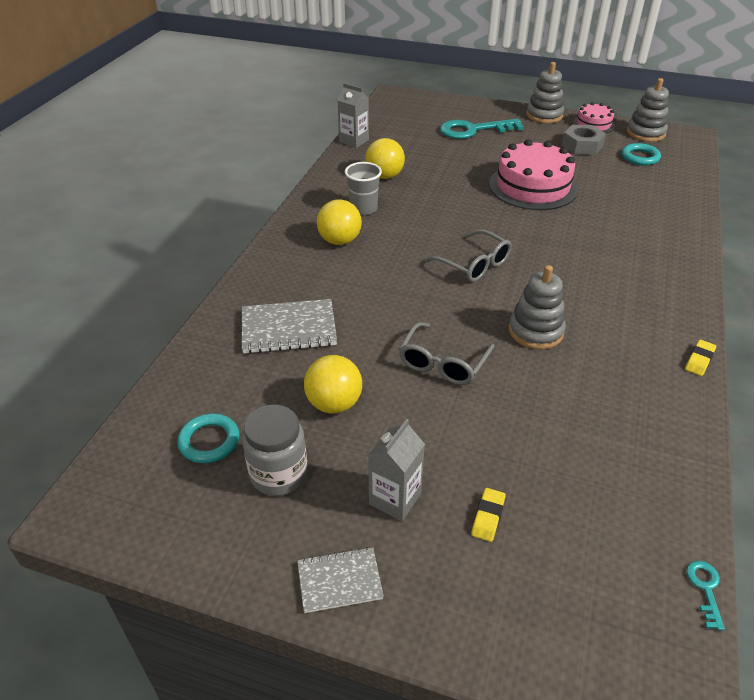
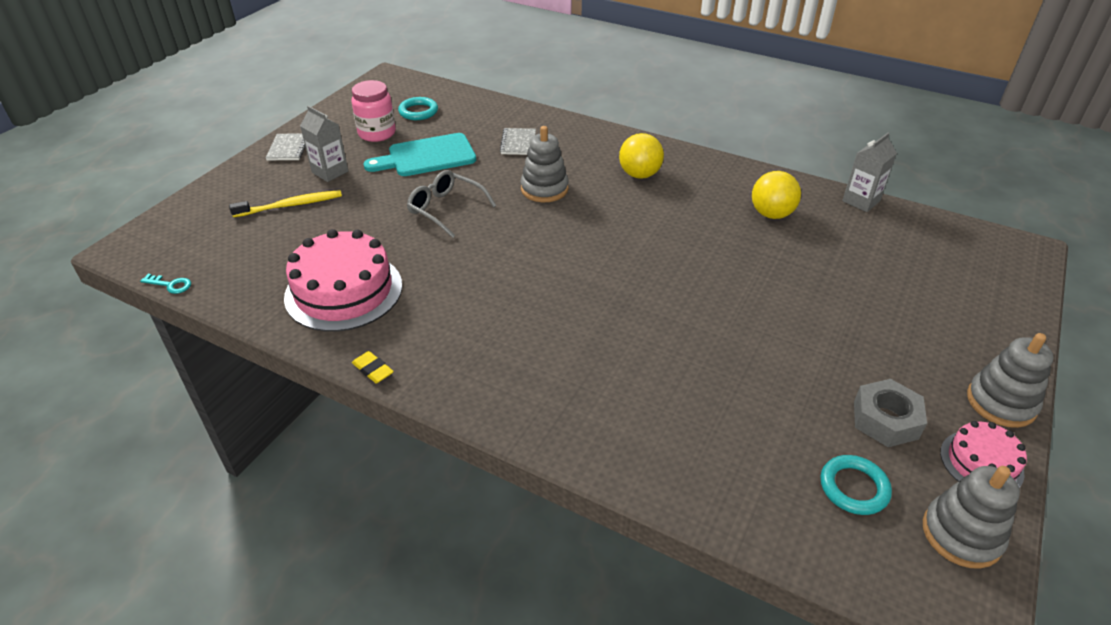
camera: 100 degrees right, 0 degrees up
(279, 474) = (377, 133): grey jar -> pink jar
(288, 328) = (518, 143): grey notebook -> grey notebook, size x0.61
(334, 404) = (427, 156): yellow ball -> turquoise cutting board
(363, 209) = (699, 193): grey cup -> none
(473, 130) = (918, 308): turquoise key -> none
(474, 264) = (581, 249): grey glasses -> none
(488, 517) = (291, 205): yellow eraser -> yellow toothbrush
(533, 186) = (748, 331): pink cake -> pink cake (344, 291)
(535, 331) = (463, 268): grey stacking toy -> grey stacking toy (544, 189)

